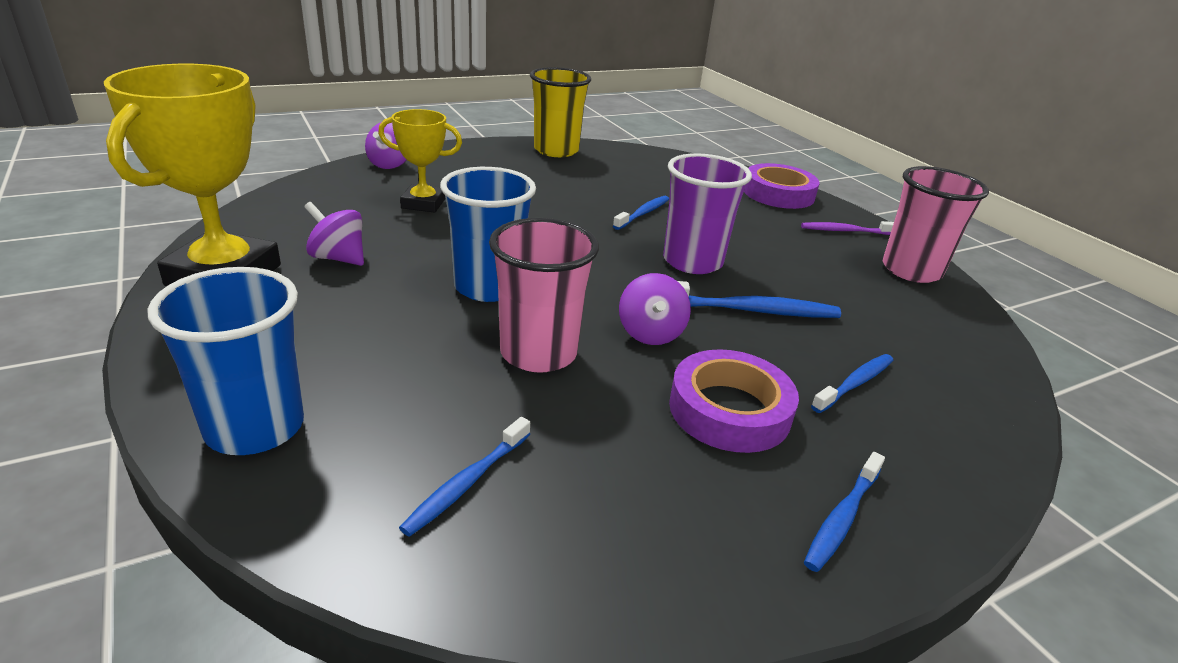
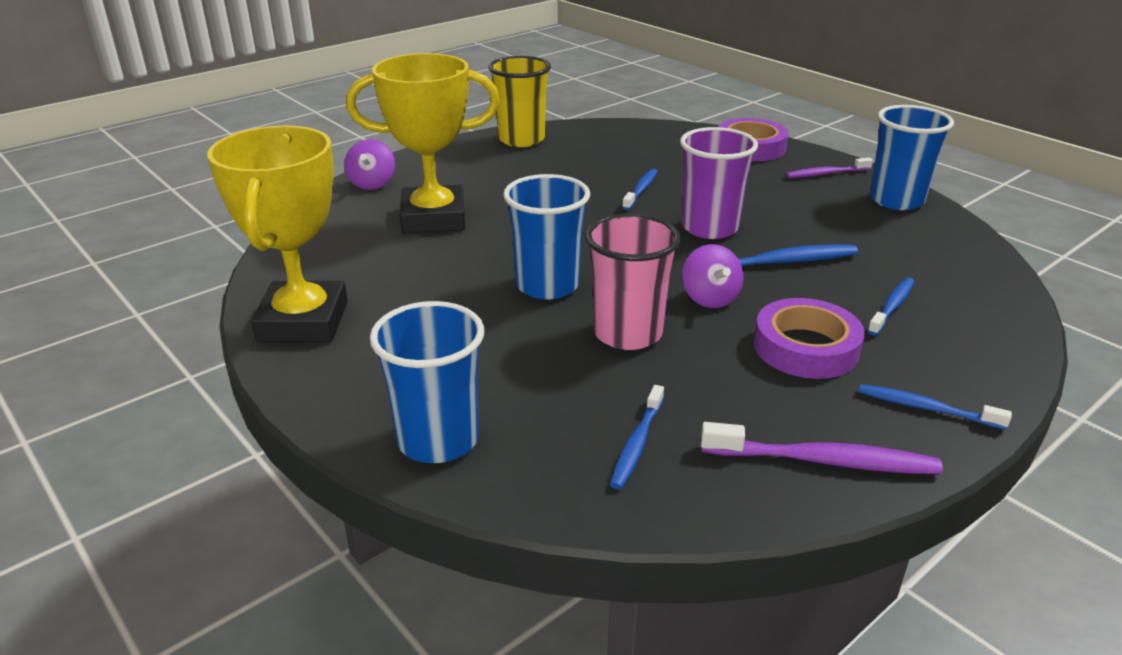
camera: 10 degrees left, 0 degrees up
(338, 258) = (394, 285): purple spinning top -> none
(423, 203) = (433, 218): yellow trophy -> yellow trophy, size x1.75
(678, 558) = (824, 461): none -> purple toothbrush
(842, 518) = (926, 408): blue toothbrush -> blue toothbrush turned 90 degrees clockwise
(911, 270) = (896, 200): pink cup -> blue cup

